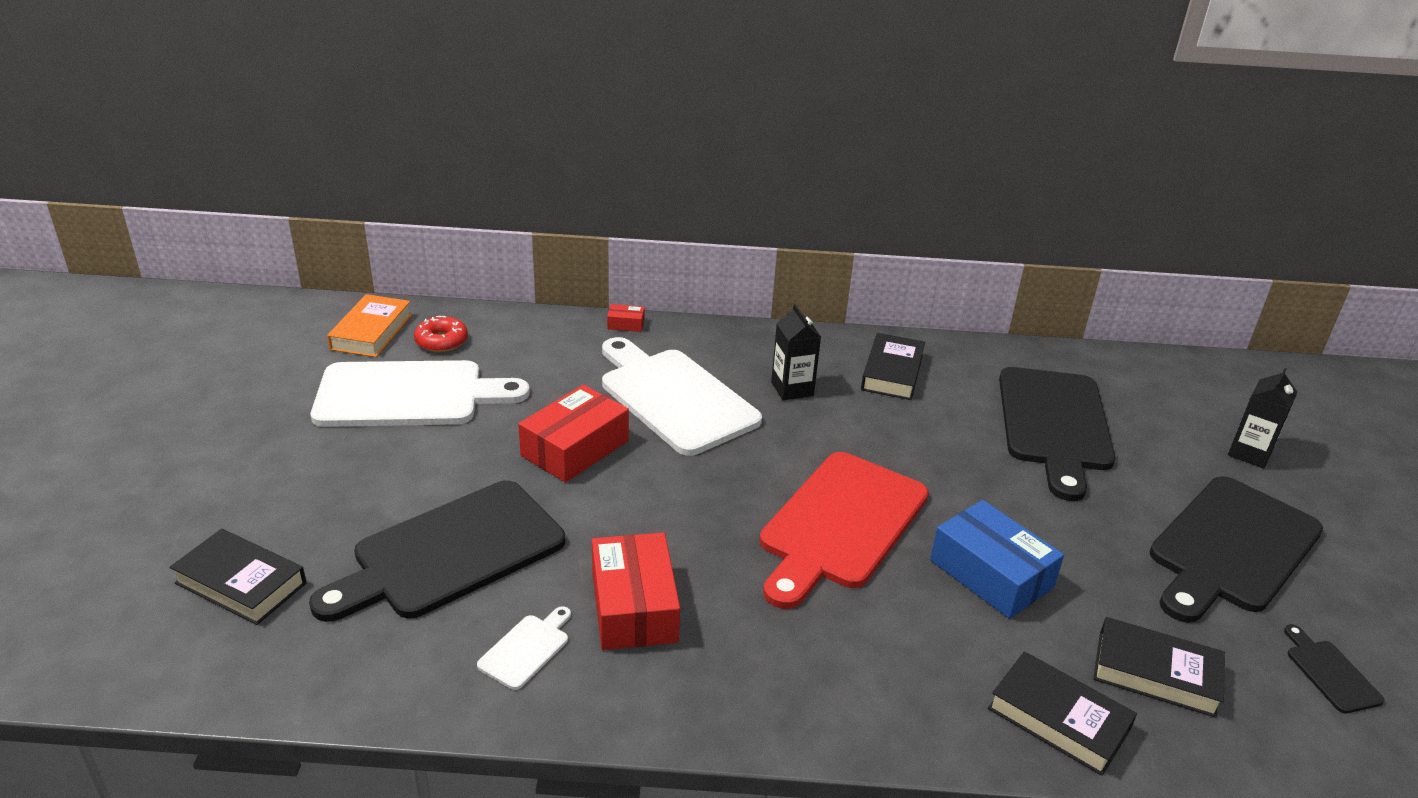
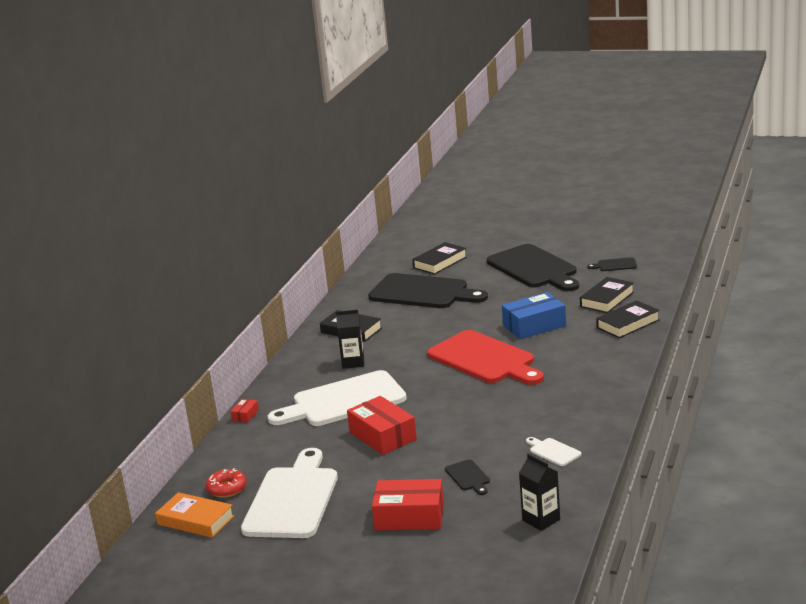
camera: 70 degrees left, 10 degrees down
(241, 583) = (473, 548): black book -> black book (440, 262)
(450, 553) = (468, 477): black cutting board -> black cutting board, size x0.41
(634, 606) = (530, 420): red box -> red box (409, 517)
(1249, 453) = (467, 250): black carton -> black carton (541, 520)

